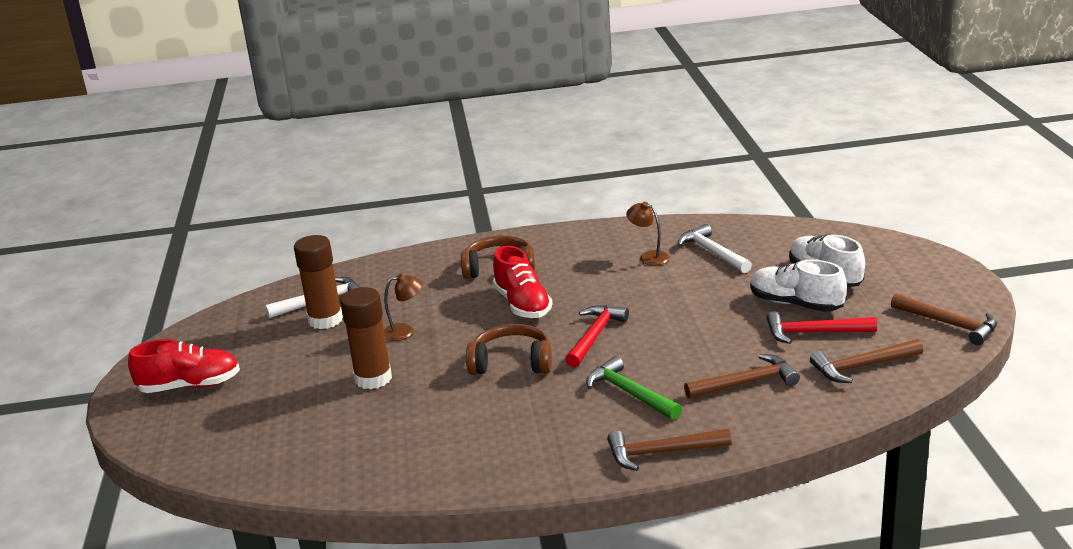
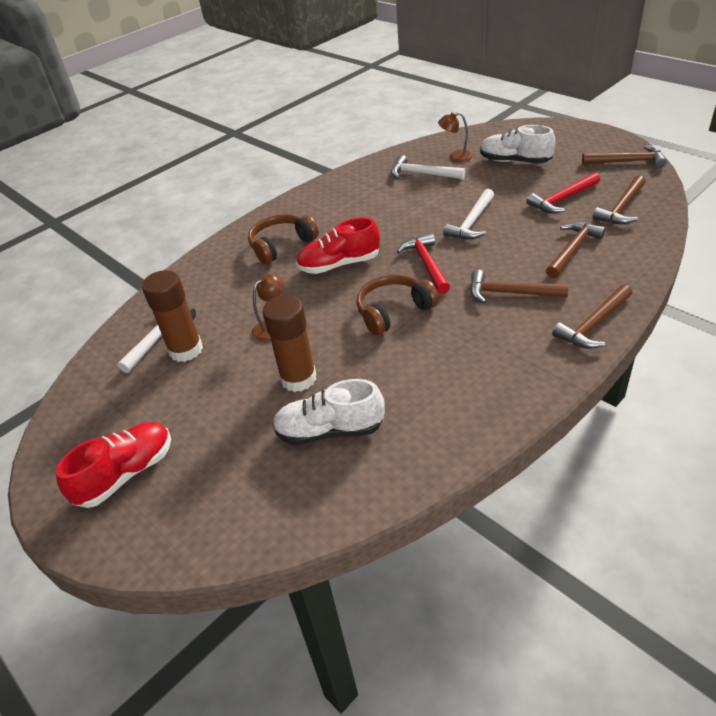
camera: 35 degrees left, 15 degrees up
(522, 304) = (339, 264): red shoe -> red shoe turned 135 degrees clockwise
(629, 393) = (510, 293): green hammer -> brown hammer
(649, 257) = (383, 193): brown lamp -> brown lamp (455, 157)
(690, 317) = (471, 222): none -> white hammer
(795, 304) = (524, 186): white shoe -> white shoe (330, 430)

